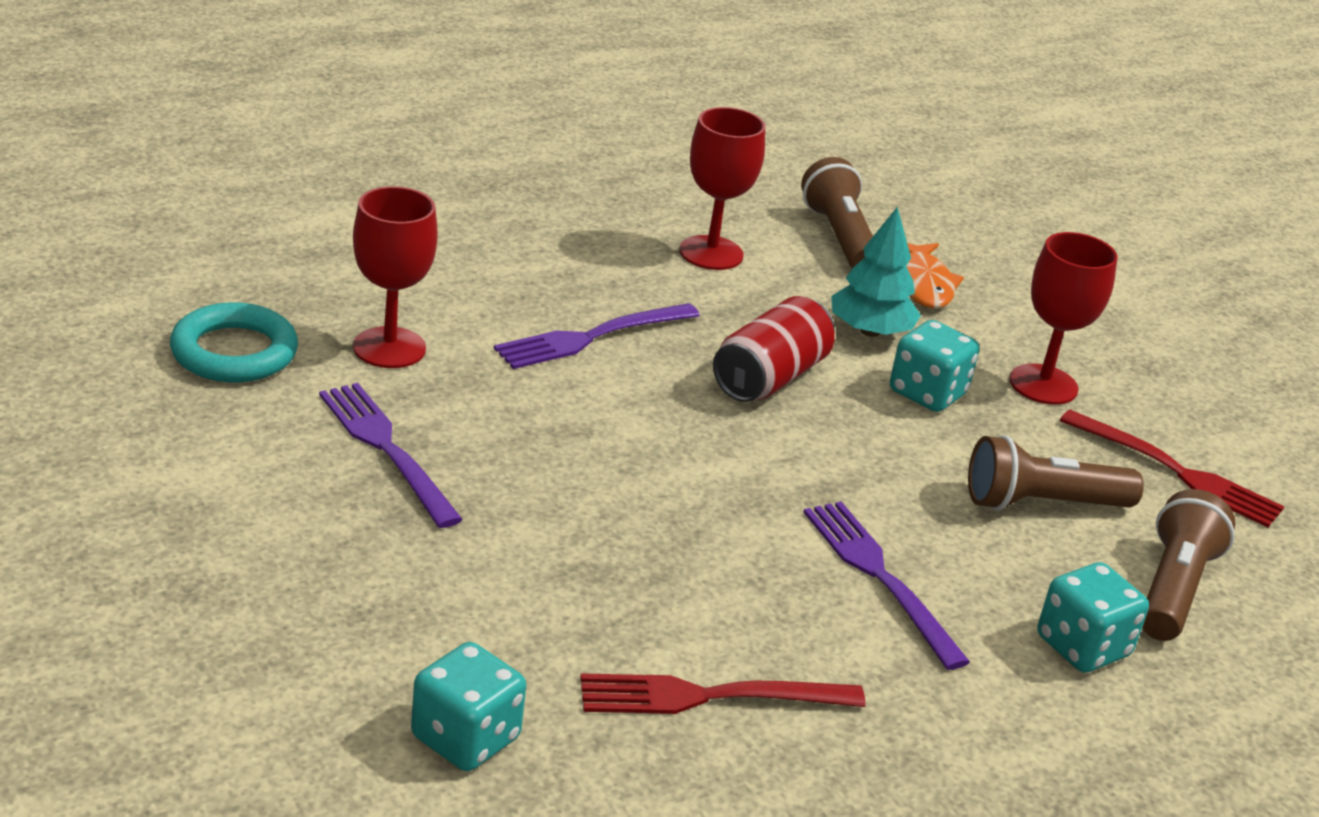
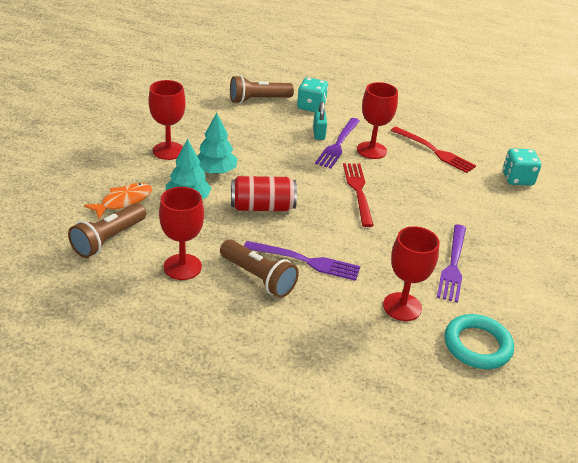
camera: 130 degrees left, 5 degrees up
(811, 606) = (371, 150): none -> red goblet
(927, 393) = (215, 171): turquoise dice -> turquoise tree
(949, 580) = (318, 133): none -> turquoise padlock
(1042, 504) = (250, 130): brown flashlight -> brown flashlight (258, 278)
(1178, 472) = (188, 113): red fork -> red fork (358, 191)

